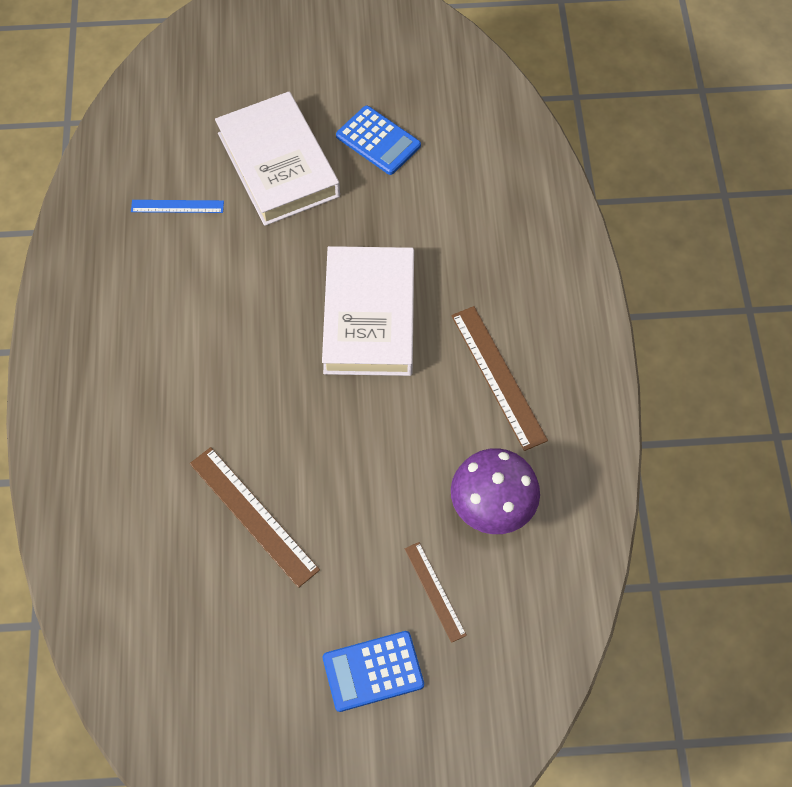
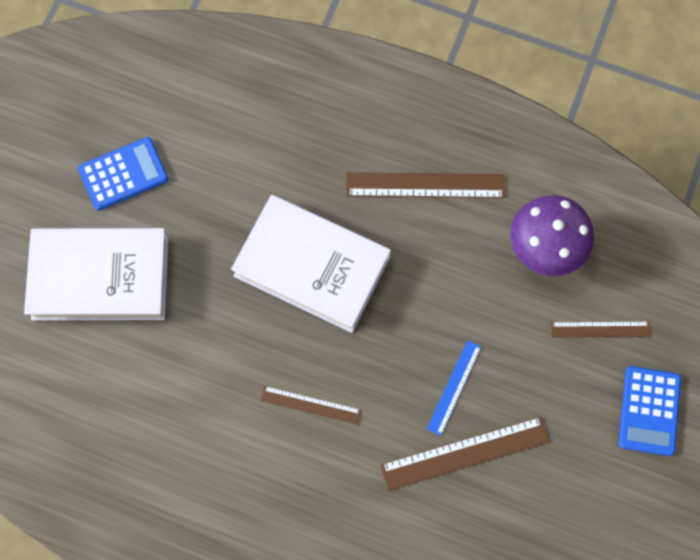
camera: 65 degrees left, 10 degrees up
(177, 206) = (98, 393): blue ruler -> blue ruler (454, 387)
(240, 369) = (310, 405): none -> brown ruler

